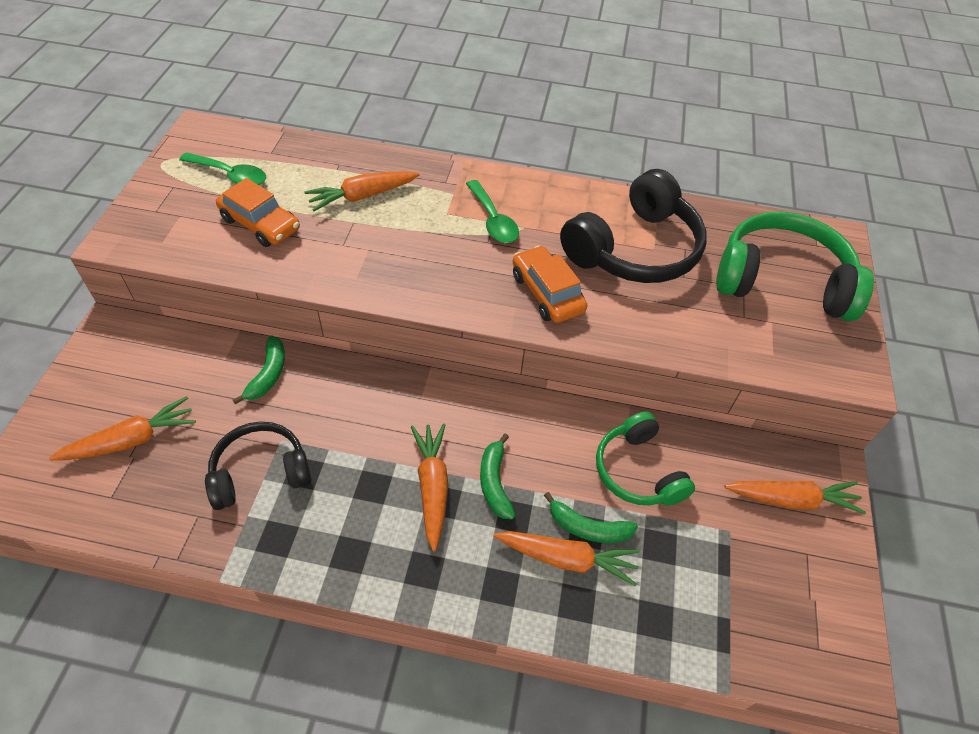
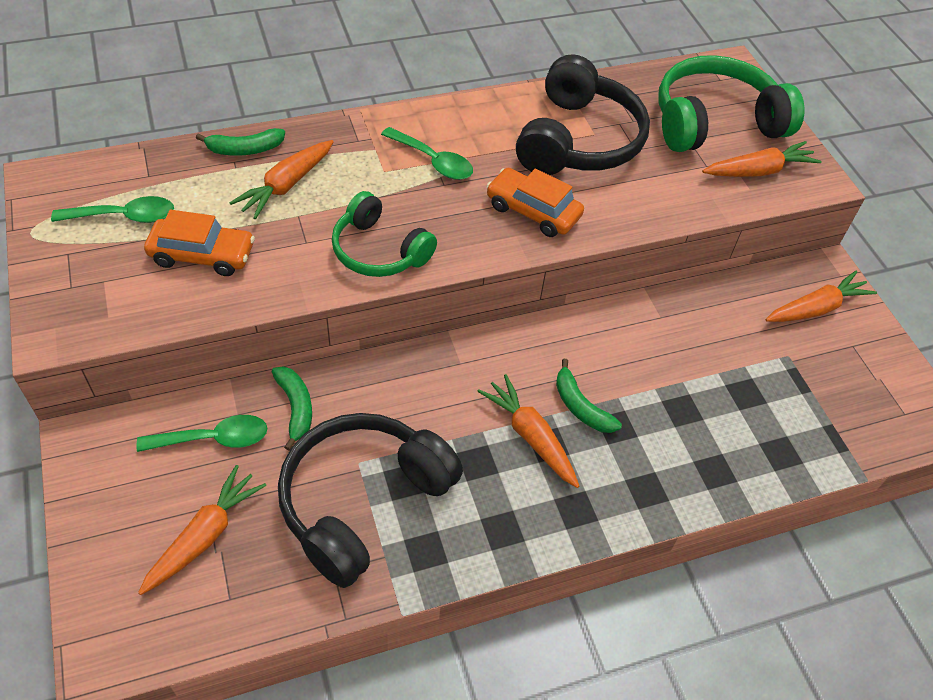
camera: 30 degrees left, 0 degrees up
(194, 370) = (214, 439): none -> green spoon
(260, 472) = (362, 501): black headphones -> black headphones, size x1.59
(567, 559) = (683, 440): orange carrot -> orange carrot (758, 171)
(588, 528) = (682, 406): green banana -> green banana (245, 149)
(637, 471) = (688, 341): green headphones -> green headphones (379, 251)

